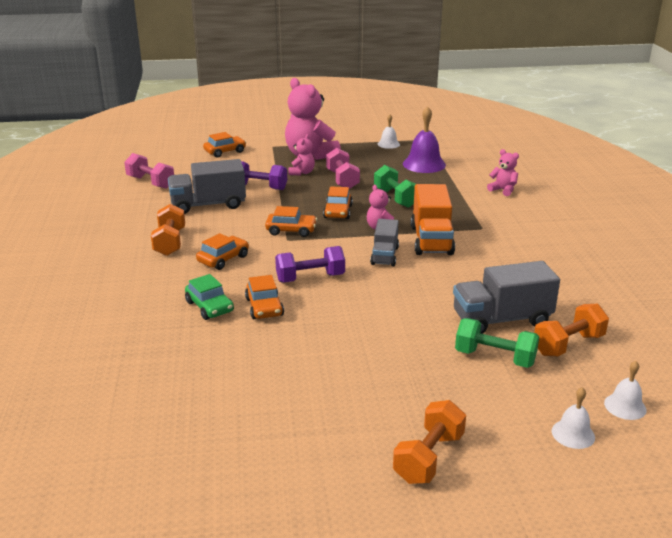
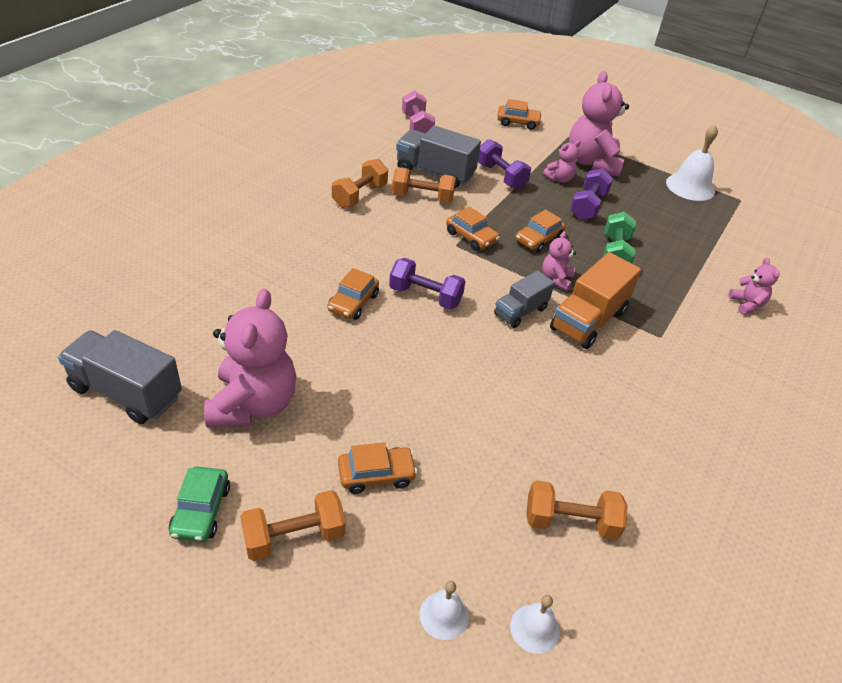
camera: 35 degrees right, 15 degrees up
(210, 307) = (314, 276): green car -> green car (201, 511)
(221, 223) = (422, 197): none -> orange dumbbell
(223, 259) = (380, 235): orange car -> orange car (376, 475)
(283, 404) = (253, 404): none -> pink teddy bear
(342, 180) = (588, 206): pink dumbbell -> purple dumbbell
(388, 144) = (690, 186): white bell -> white bell, size x1.79
(424, 164) = (697, 229): purple bell -> none
(494, 358) = (479, 484): green dumbbell -> none
(501, 319) = (541, 449): grey truck -> grey truck (126, 392)

